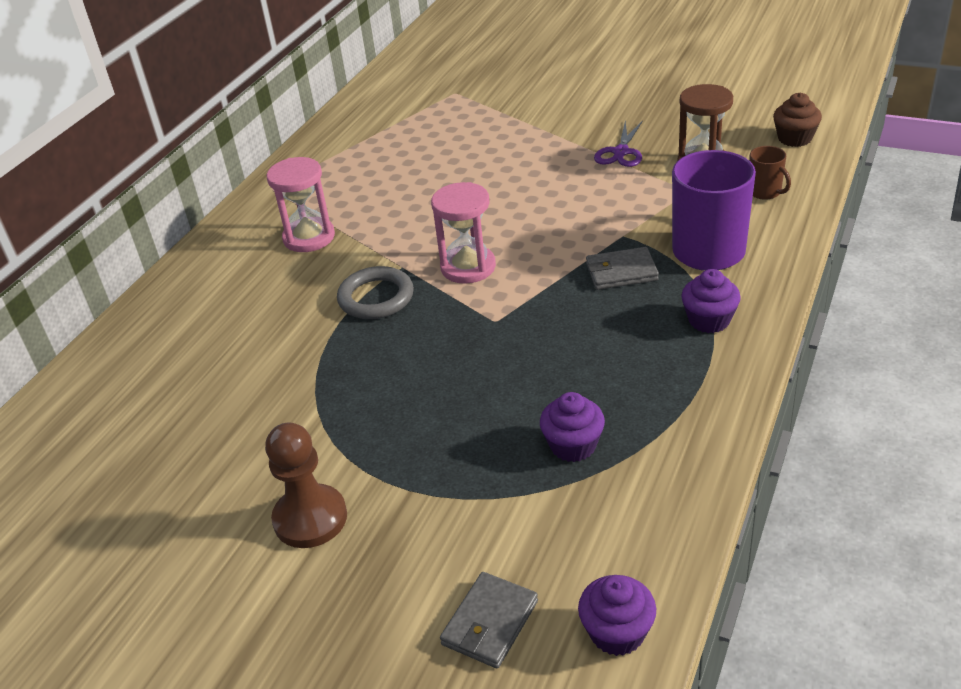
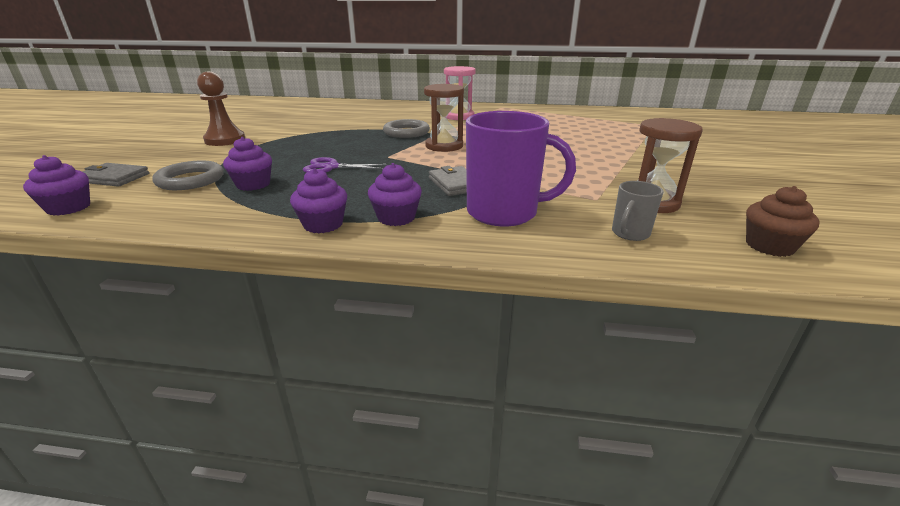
camera: 70 degrees right, 10 degrees down
(468, 267) = (444, 146): pink hourglass -> brown hourglass
(532, 519) = (190, 180): none -> grey ring
(621, 152) = (633, 172): purple scissors -> purple scissors (331, 167)
(718, 372) = (323, 224): none -> purple cupcake
(765, 192) = (629, 233): brown mug -> grey mug

